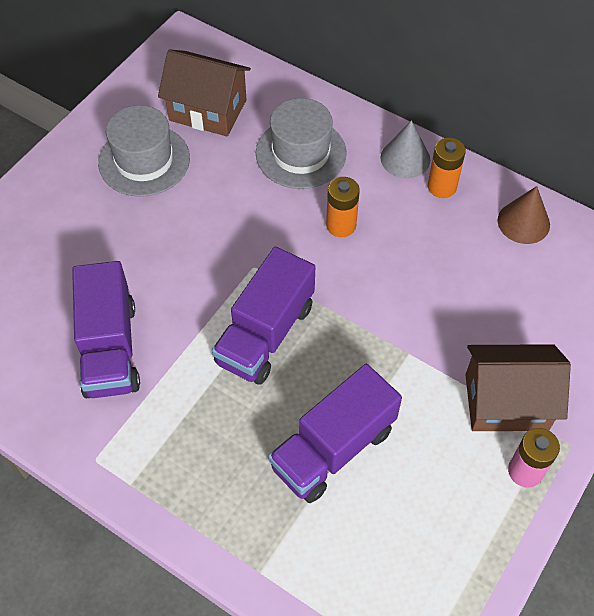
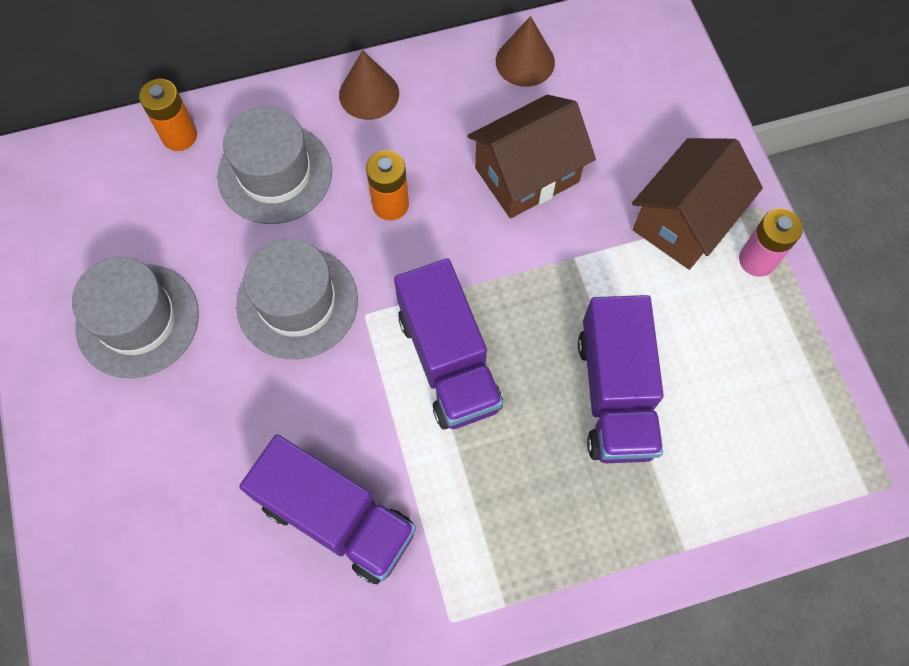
camera: 50 degrees left, 10 degrees up
(208, 110) = (136, 214): brown house -> brown house (527, 175)
(228, 227) = (297, 302): none -> grey hat
(405, 158) = (369, 94): grey cone -> brown cone
(442, 187) = (428, 91): orange battery -> orange battery (179, 136)

